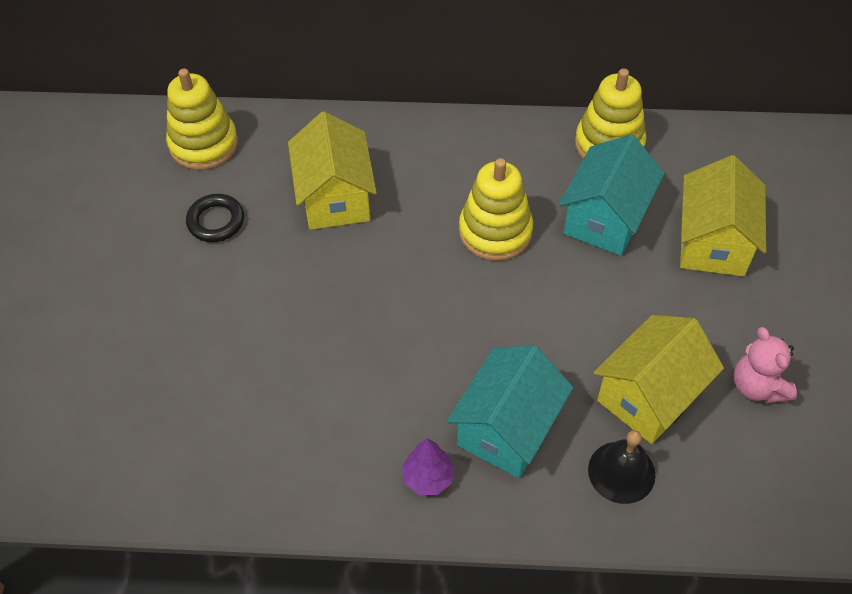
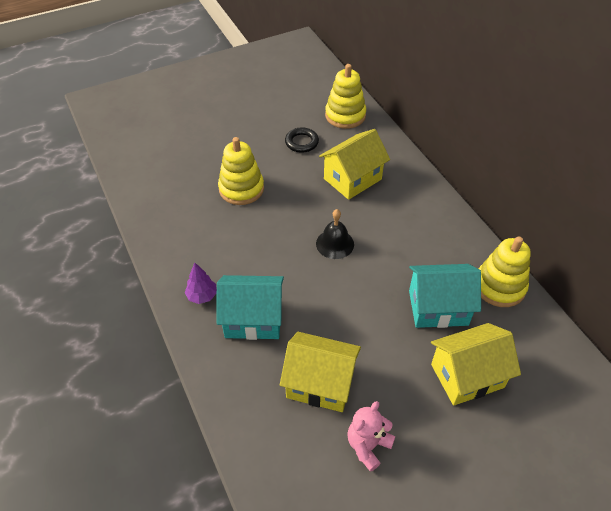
camera: 60 degrees right, 5 degrees down
(495, 231) = (384, 257): yellow stacking toy -> yellow stacking toy (241, 189)
(621, 472) = (257, 389): black bell -> black bell (335, 244)

